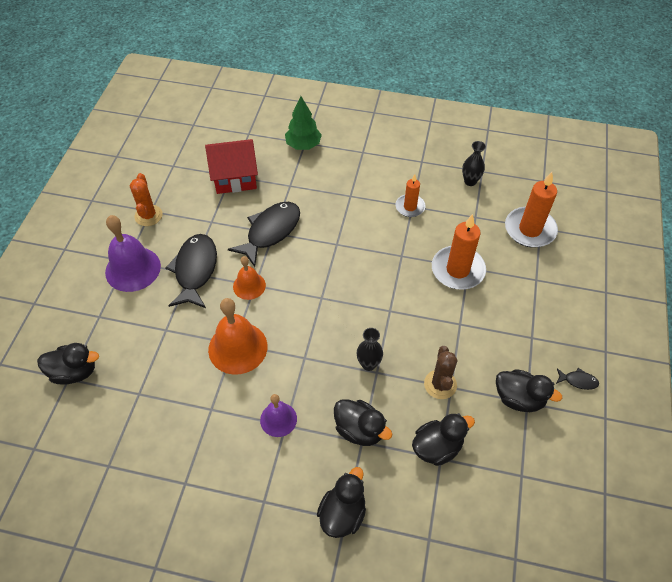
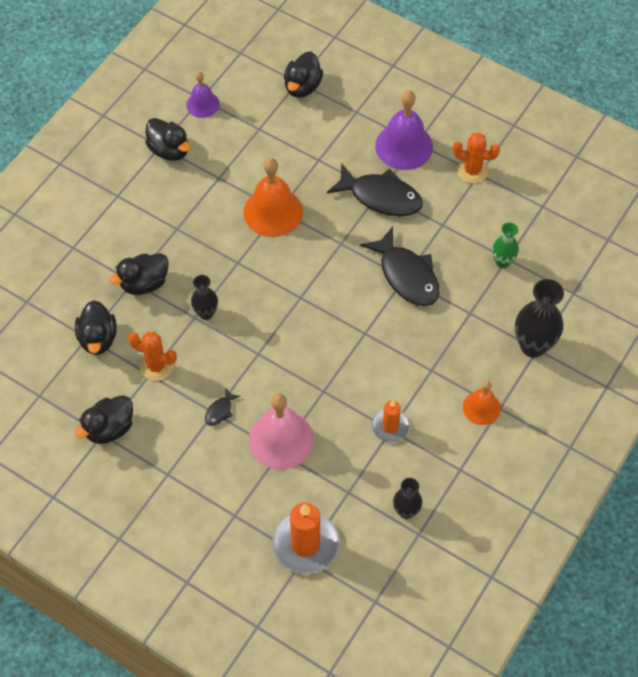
camera: 110 degrees right, 5 degrees up
(235, 177) = (502, 262): red house -> green vase
(249, 286) = (342, 238): orange bell -> orange bell (481, 407)
(278, 419) = (185, 224): purple bell -> purple bell (202, 104)
(303, 145) = (533, 346): green tree -> black vase
(342, 513) = (79, 247): black duck -> black duck (169, 150)
(440, 384) = (156, 366): brown cactus -> orange cactus
(457, 270) = (281, 439): orange candle -> pink bell
(578, 381) = (101, 493): black fish -> black fish (220, 411)

